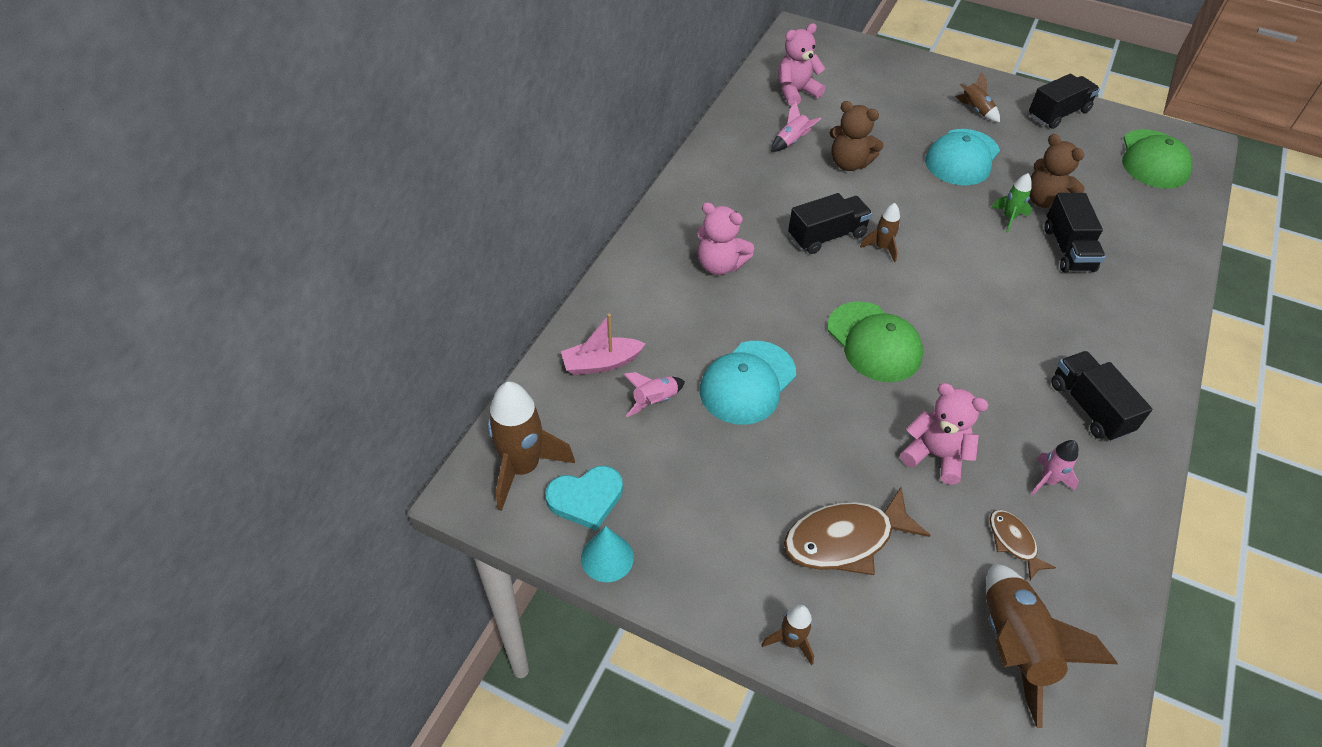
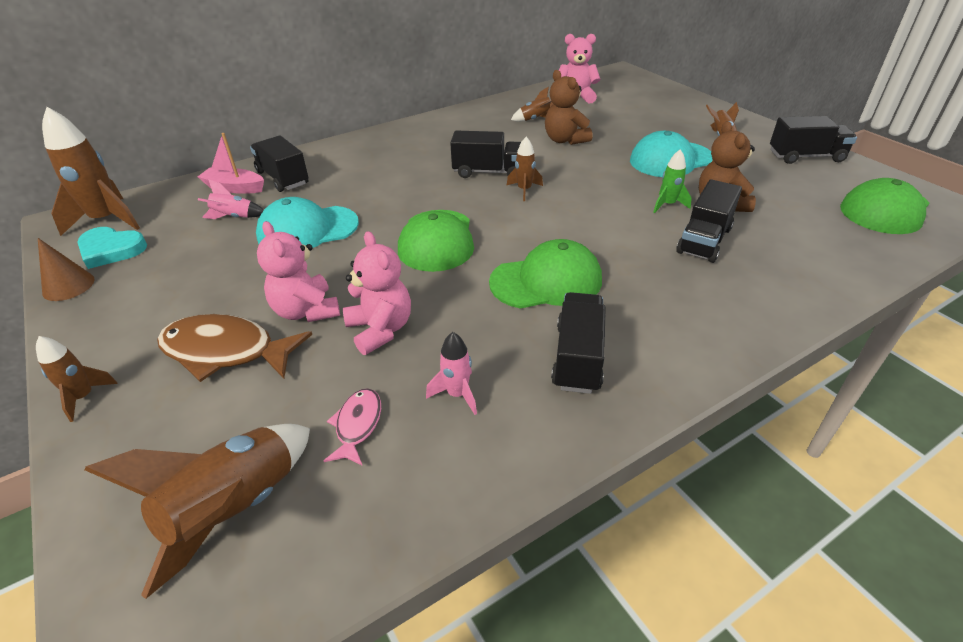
camera: 35 degrees right, 10 degrees down
(607, 557) = (68, 286): turquoise cone -> brown cone
(635, 328) = (283, 178): none -> black truck
(720, 265) = (387, 165): pink teddy bear -> pink teddy bear (306, 311)
(791, 141) = (535, 119): pink rocket -> brown rocket
(1001, 346) = (546, 281): none -> green cap
(1013, 542) = (357, 425): brown fish -> pink fish

